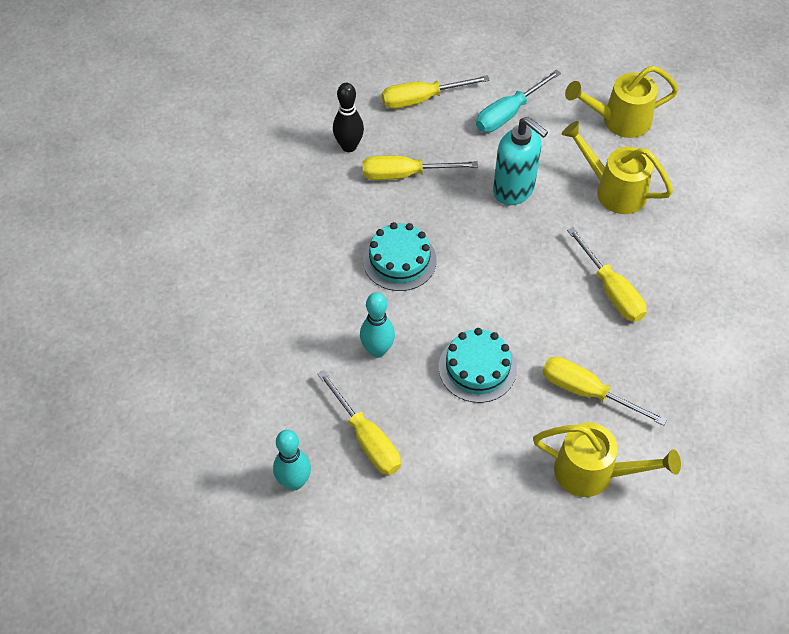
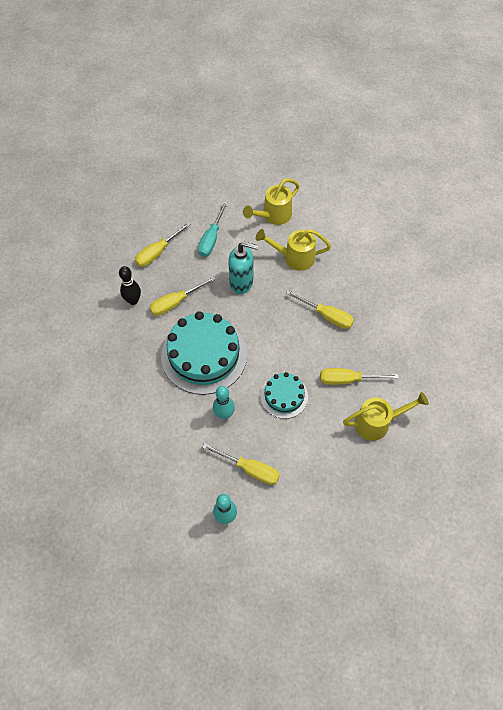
camera: 30 degrees left, 5 degrees up
(399, 260) = (204, 355): turquoise cake -> turquoise cake, size x1.85

